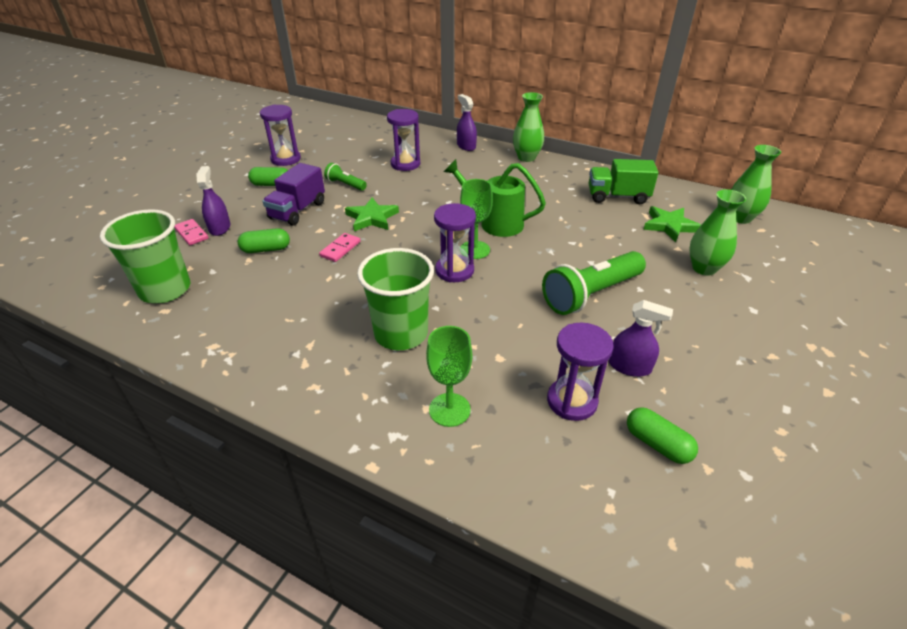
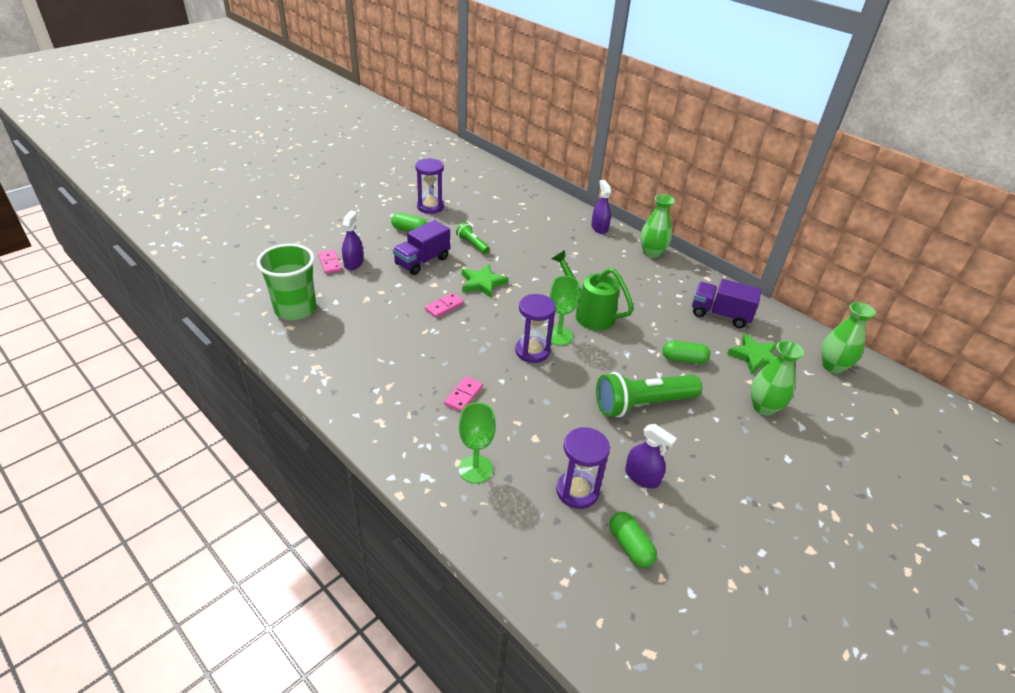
camera: 15 degrees right, 0 degrees up
(266, 249) = (384, 292): green capsule -> green capsule (684, 359)
(401, 333) = (463, 395): green cup -> pink domino
(405, 164) = (534, 235): purple hourglass -> none
(617, 197) = (720, 315): green truck -> purple truck

